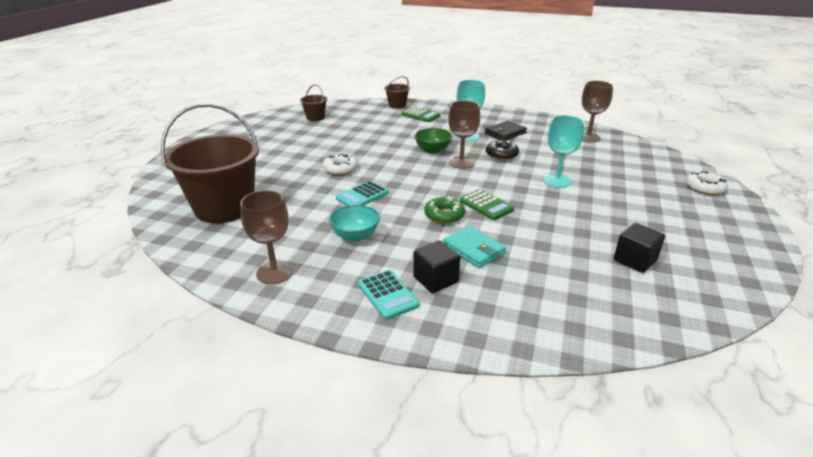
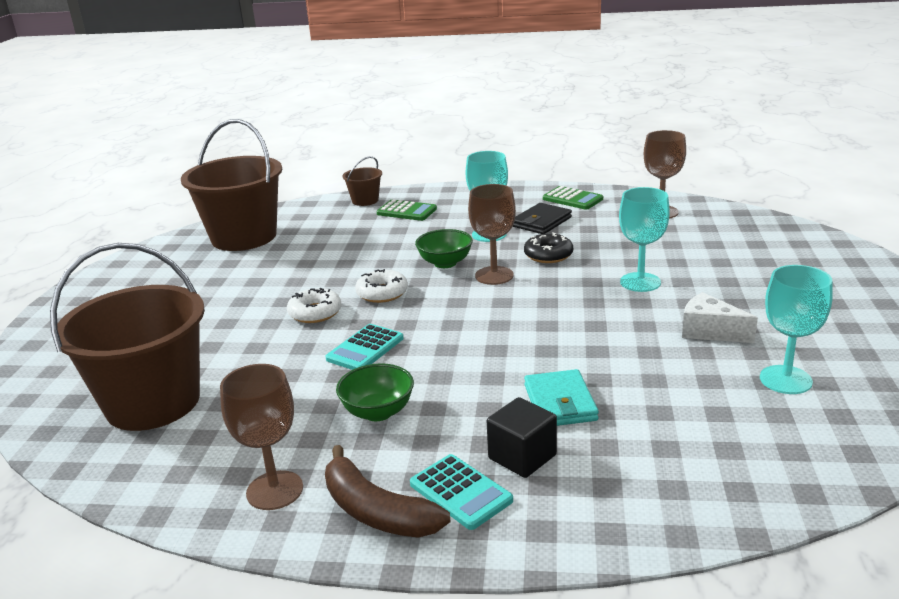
camera: 10 degrees left, 5 degrees down
(315, 117) = (244, 237): brown bucket -> brown bucket, size x2.26
(331, 297) = (376, 511): none -> brown banana
(355, 236) = (378, 412): turquoise bowl -> green bowl
(444, 215) = (499, 359): green donut -> none
(473, 249) = (560, 402): turquoise wallet -> turquoise wallet turned 45 degrees clockwise
(486, 205) = (554, 334): green calculator -> green calculator (572, 199)
(592, 220) = (709, 331): none -> white cheese
(634, 260) = (785, 380): black cube -> turquoise goblet
(705, 188) = (841, 262): white donut -> white donut (382, 293)

